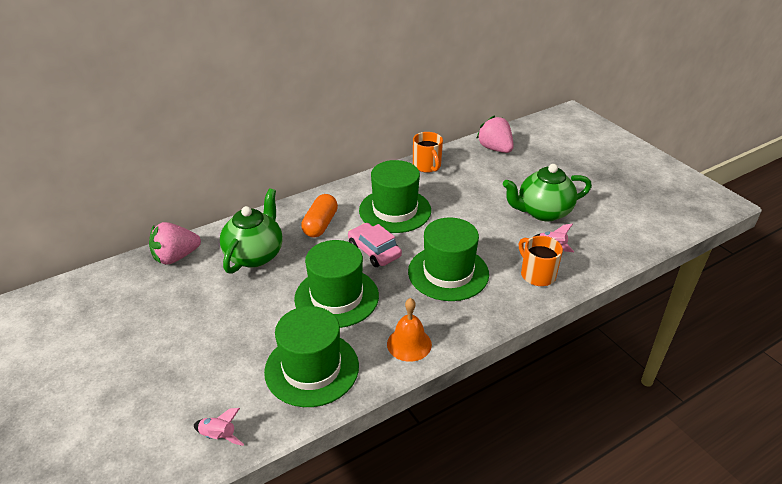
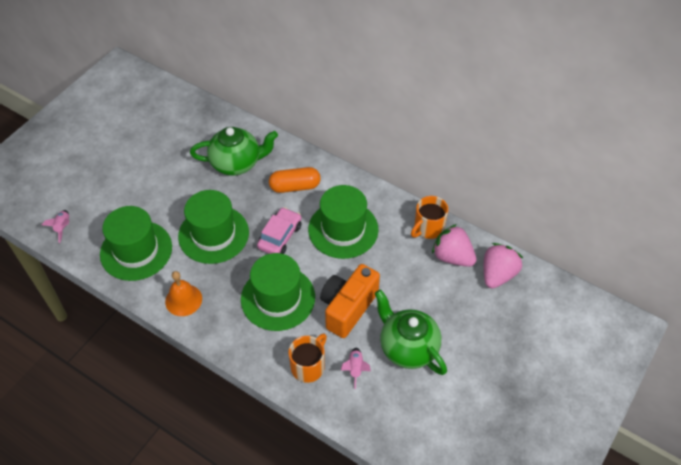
camera: 65 degrees right, 15 degrees up
(176, 257) = (212, 120): pink strawberry -> pink strawberry (452, 257)
(484, 232) = (348, 308): none -> orange camera

